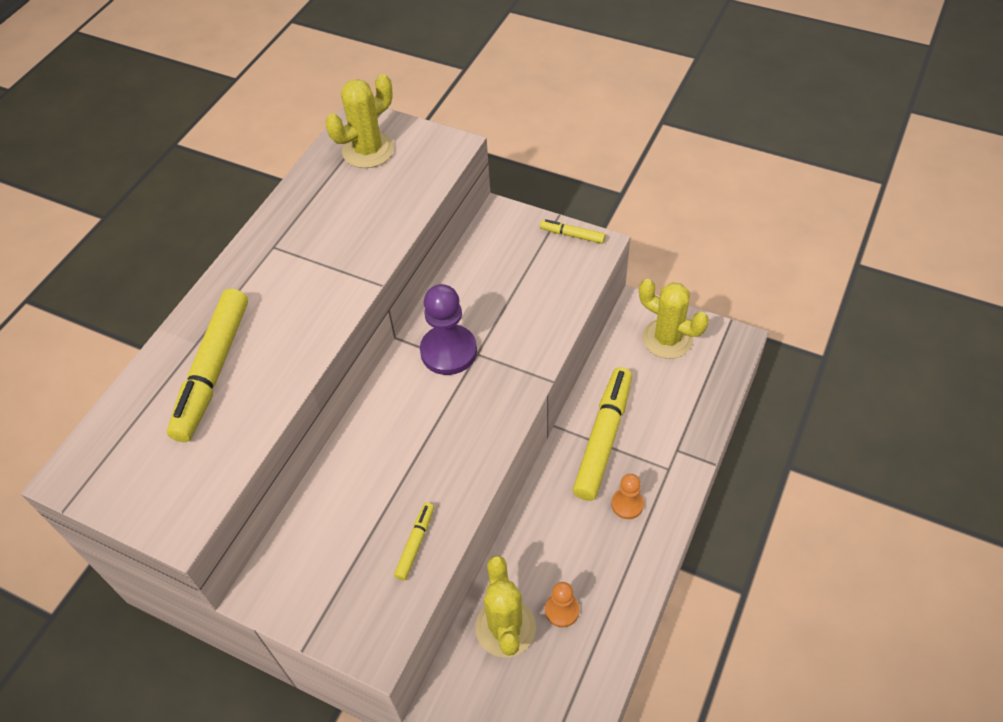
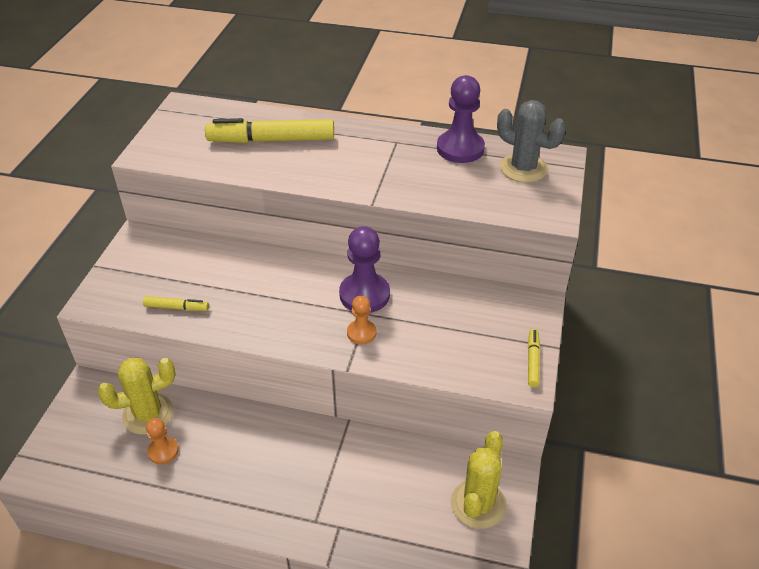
camera: 75 degrees right, 10 degrees down
(312, 193) = (460, 148): none -> purple pawn
(368, 150) = (523, 168): yellow cactus -> grey cactus
(603, 438) = (341, 460): yellow marker -> none
(627, 504) = (271, 489): orange pawn -> orange pawn (361, 333)

